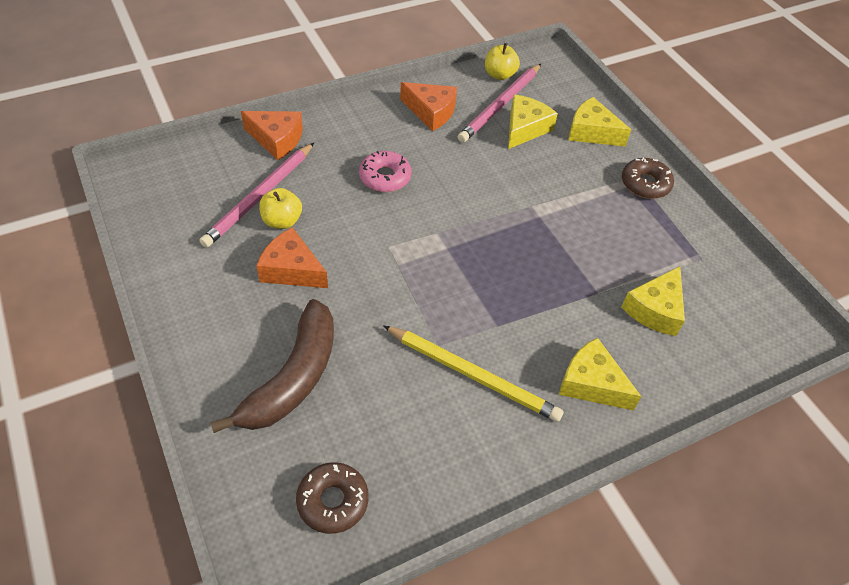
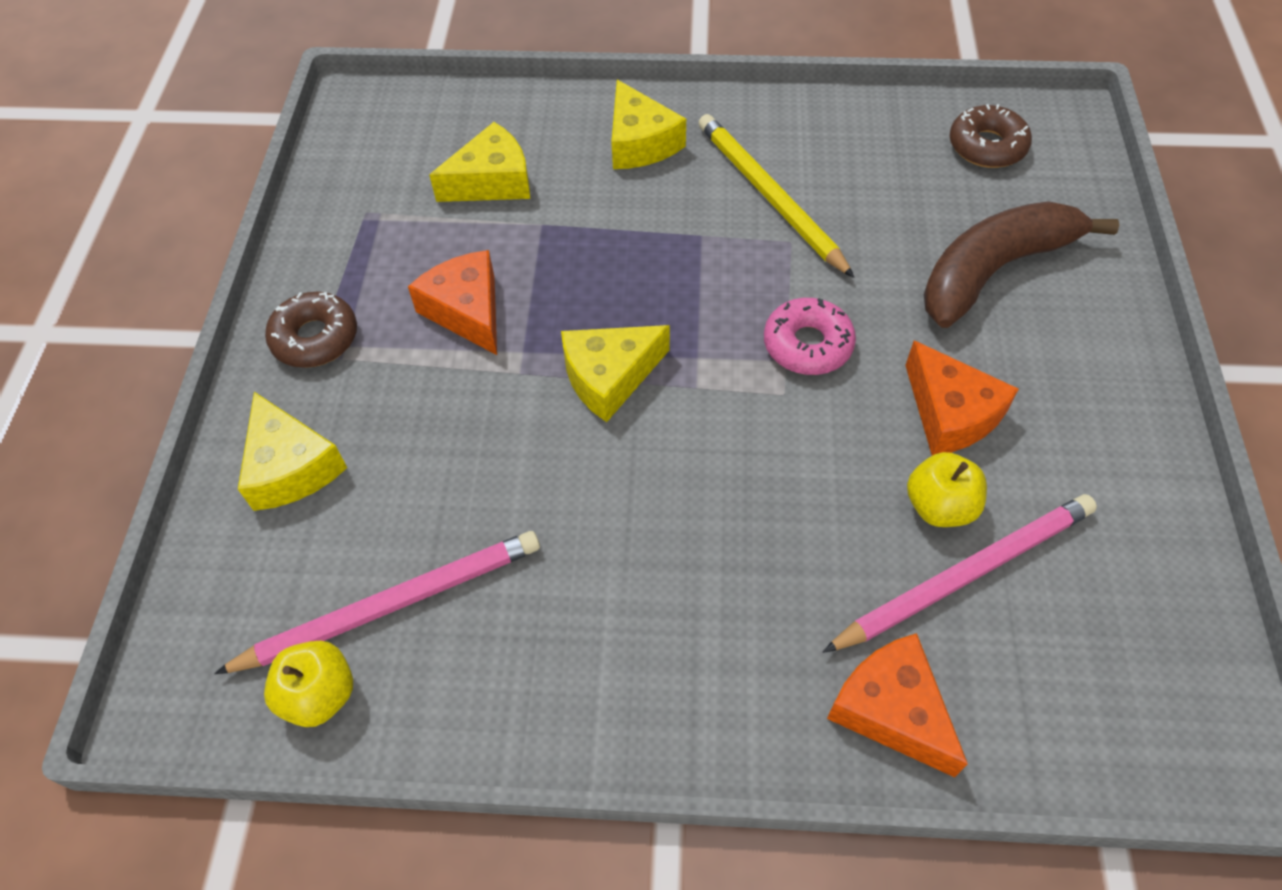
camera: 145 degrees left, 5 degrees up
(385, 177) = (721, 524): pink donut -> pink donut (807, 345)
(431, 112) = (539, 648): orange cheese -> orange cheese (467, 311)
(525, 128) = (396, 525): yellow cheese -> yellow cheese (609, 377)

